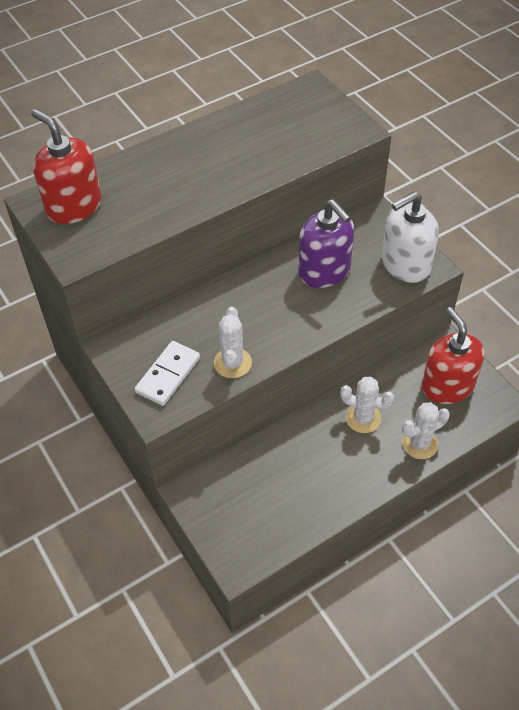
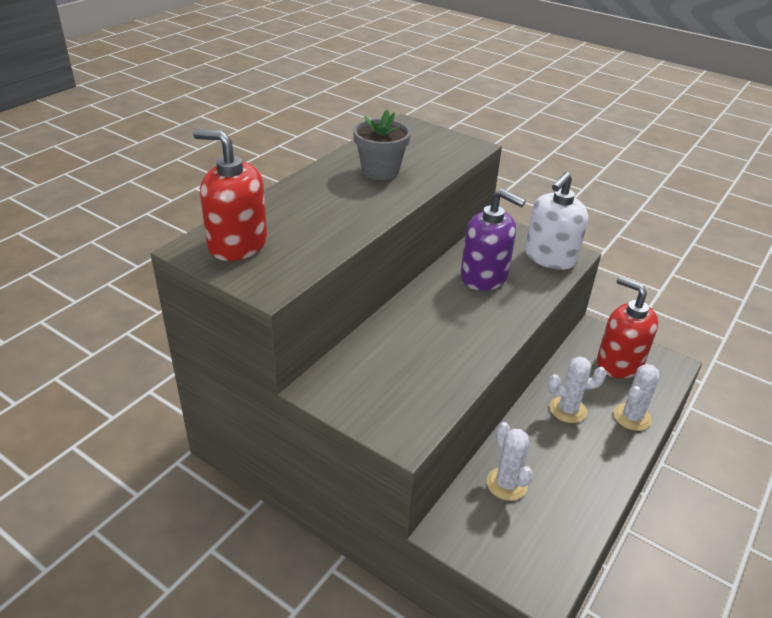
camera: 25 degrees left, 15 degrees down
(168, 375) = (395, 399): white domino -> none
(232, 363) = (453, 372): white cactus -> white cactus (506, 484)
(246, 145) = (380, 171): none -> grey flower pot

